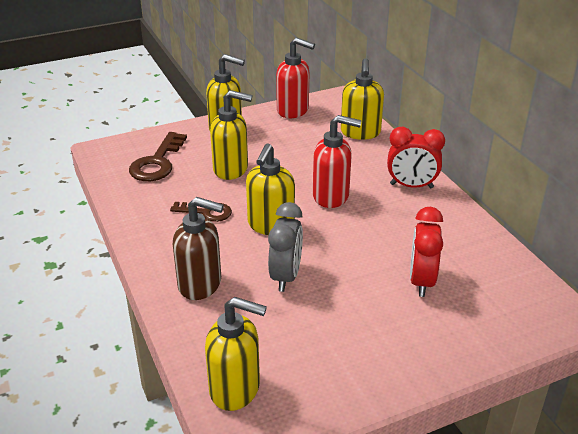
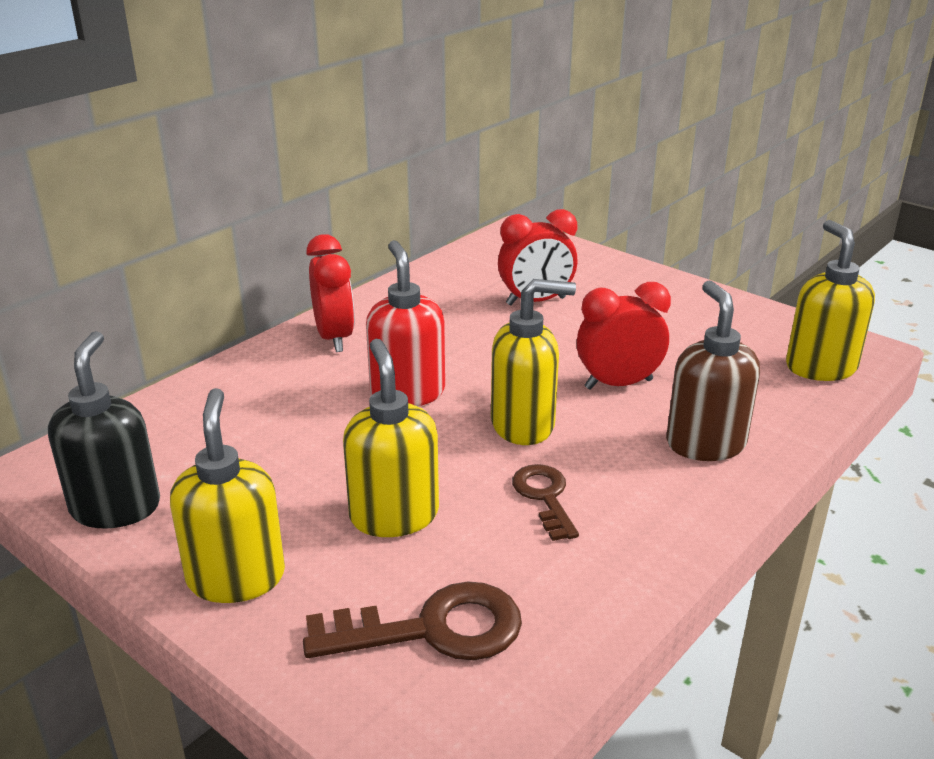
camera: 115 degrees left, 5 degrees down
(286, 276) = (618, 384): grey clock -> red clock
(293, 110) = (116, 507): red soap dispenser -> black soap dispenser
(360, 133) = (187, 409): yellow soap dispenser -> none

